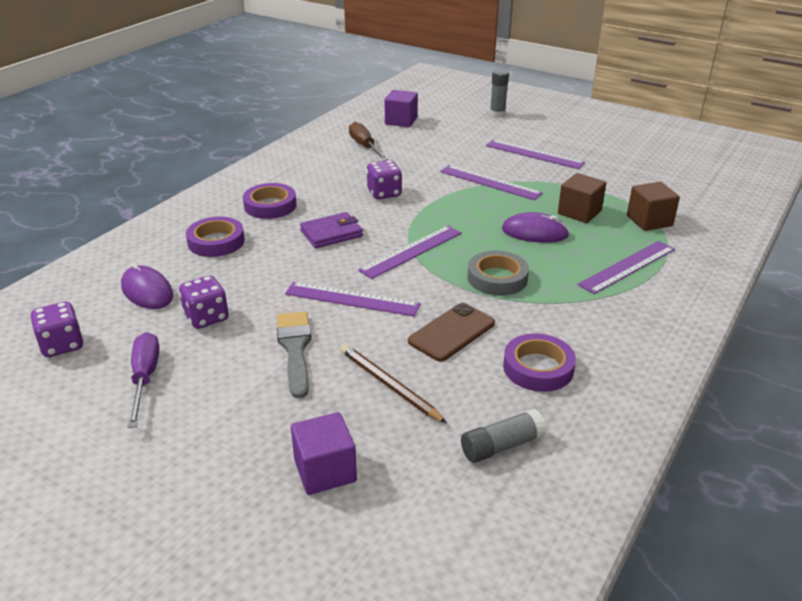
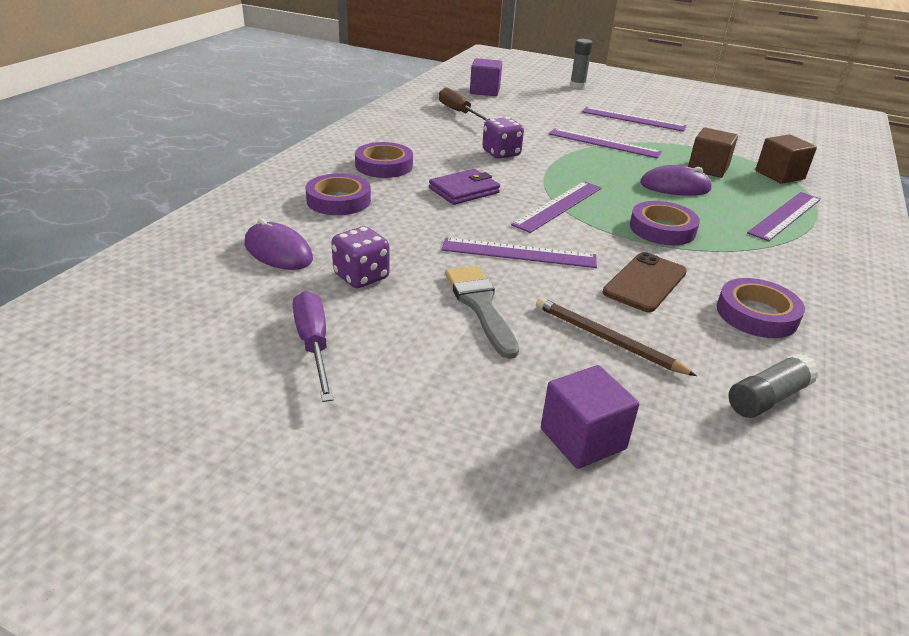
camera: 10 degrees left, 0 degrees up
(62, 345) = (194, 312): purple dice -> none
(497, 278) = (662, 229): grey tape -> purple tape

